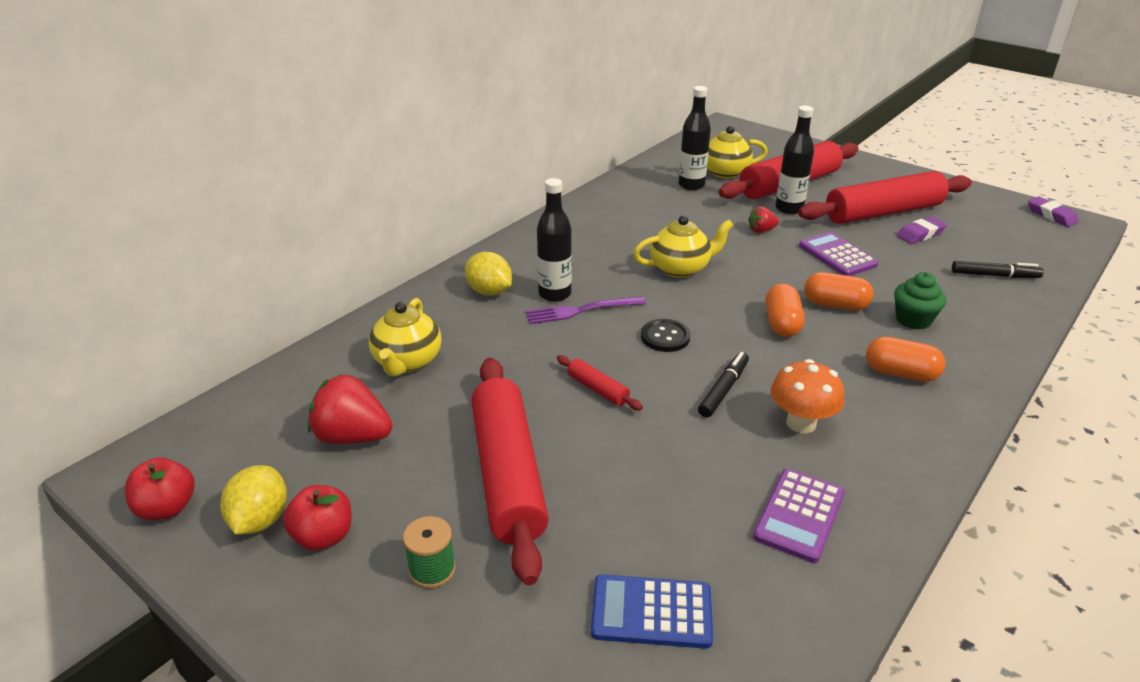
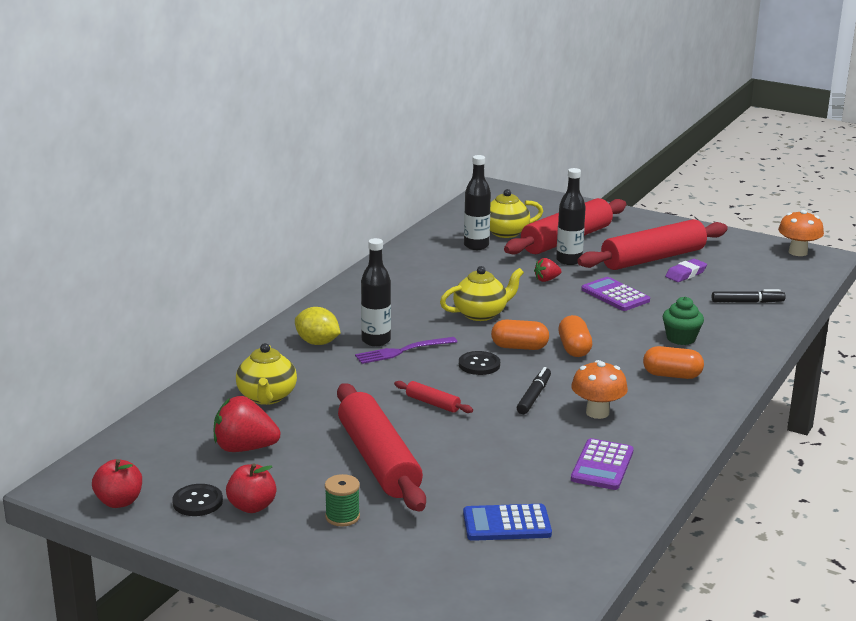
camera: 10 degrees left, 10 degrees down
(260, 520) = (197, 502): yellow lemon -> black button
(835, 305) = (616, 332): orange capsule -> orange capsule (519, 347)
(1051, 215) = (798, 252): purple eraser -> orange mushroom

